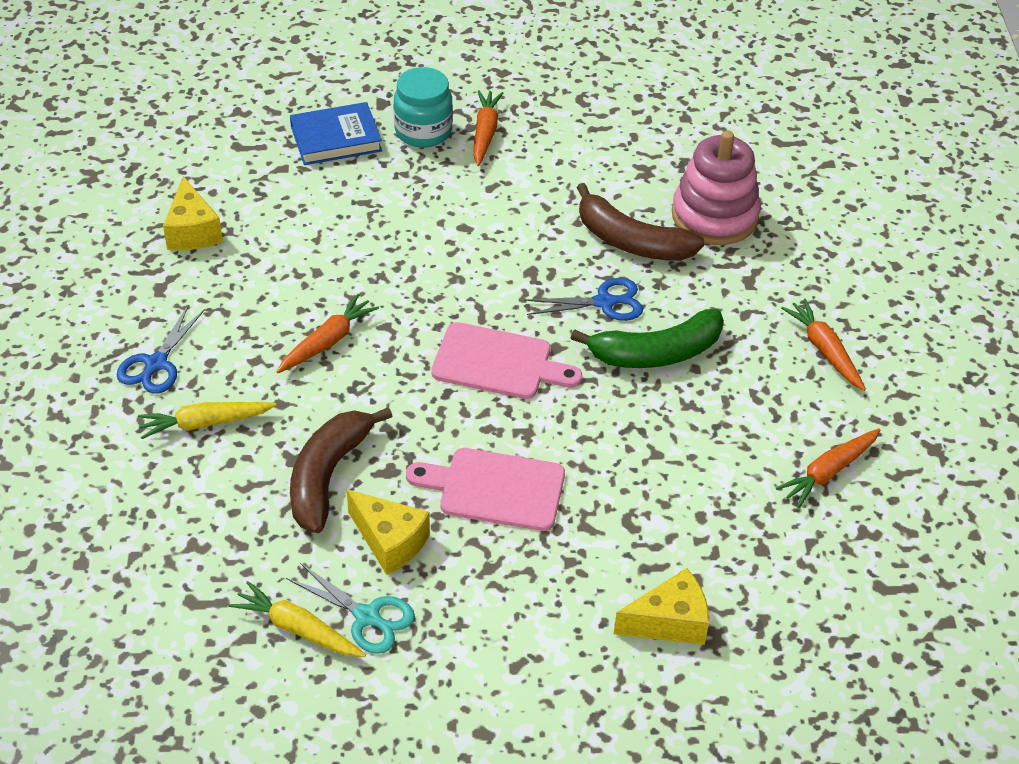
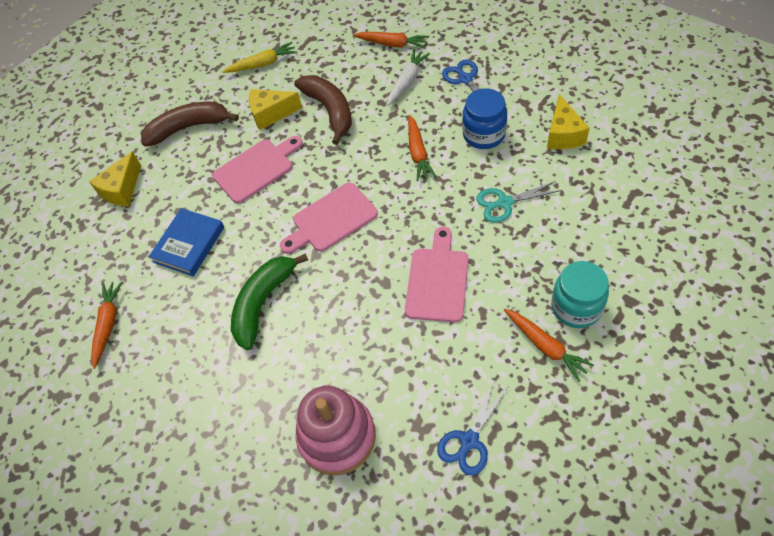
camera: 140 degrees right, 10 degrees up
(192, 231) = (563, 134): yellow cheese -> yellow cheese turned 120 degrees counterclockwise
(205, 423) = (407, 81): yellow carrot -> white carrot
(247, 297) = (484, 135): none -> blue jar
(336, 138) = (605, 250): blue book -> blue book (189, 244)
(367, 617) = (243, 88): turquoise scissors -> turquoise scissors (504, 203)
(488, 234) = (437, 280): none -> pink cutting board
(605, 302) = (324, 305): blue scissors -> blue scissors (469, 441)
(631, 241) = (360, 360): brown banana -> brown banana (188, 127)
(824, 350) = (174, 401): orange carrot -> orange carrot (392, 44)

